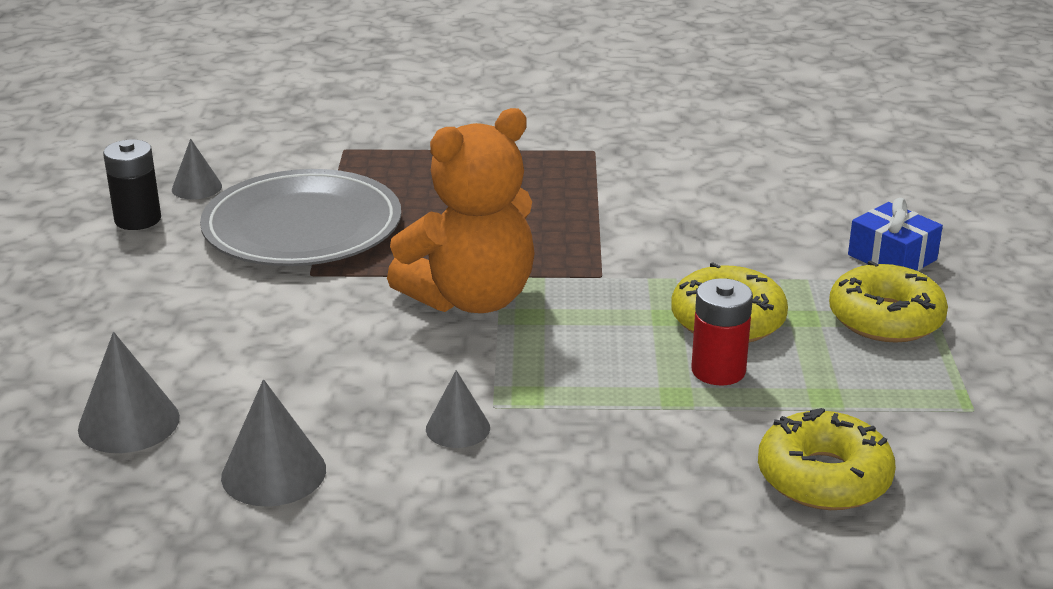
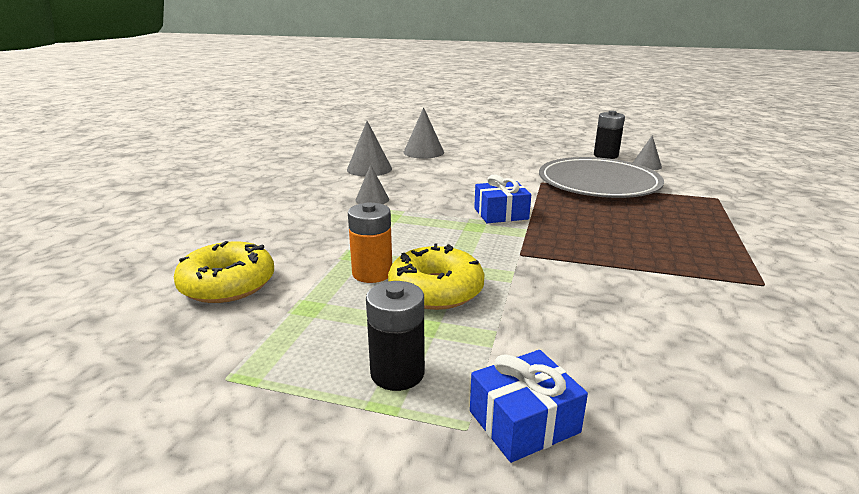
camera: 105 degrees right, 5 degrees down
(471, 299) = (501, 214): orange teddy bear -> blue gift
(718, 370) = (372, 273): red battery -> orange battery
(885, 319) = (397, 373): yellow donut -> black battery

